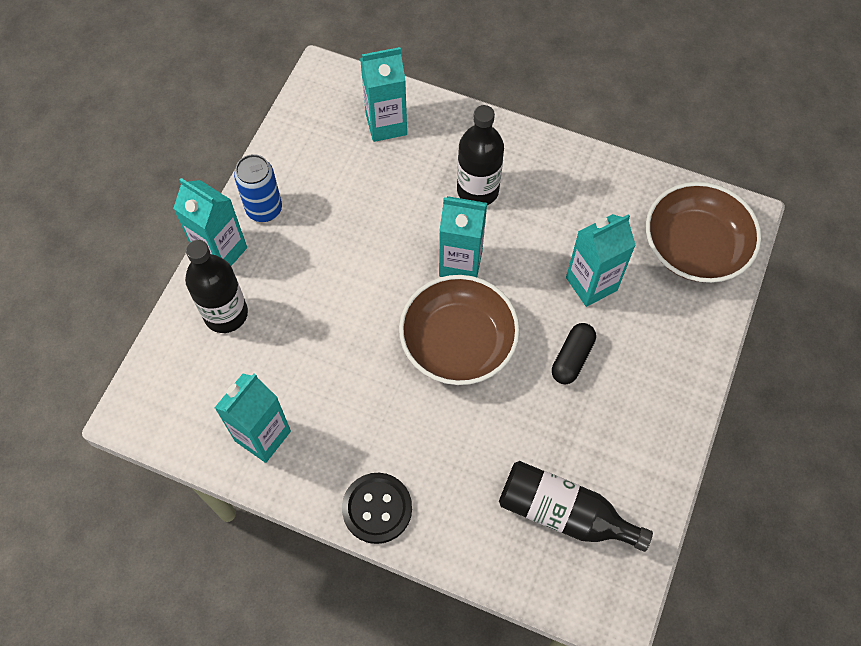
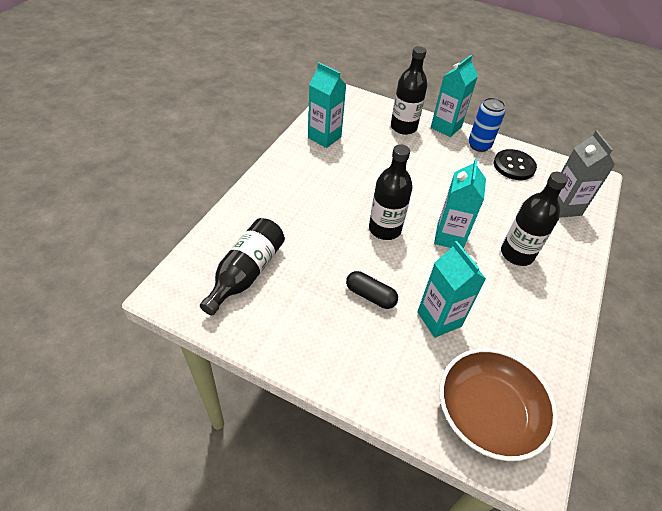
camera: 90 degrees right, 15 degrees down
(377, 508) = (270, 180): black button -> black button (514, 166)
(386, 124) = (563, 207): turquoise carton -> grey carton
(458, 342) = (385, 229): brown bowl -> black bottle

